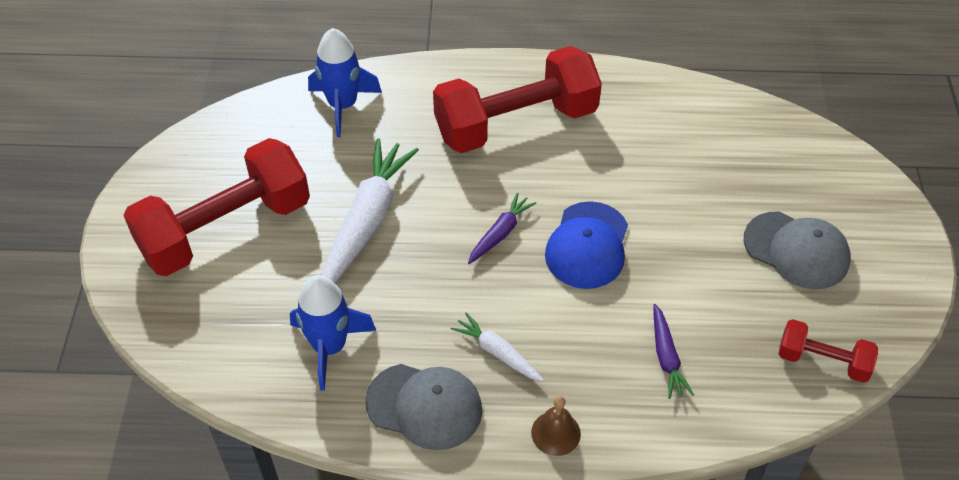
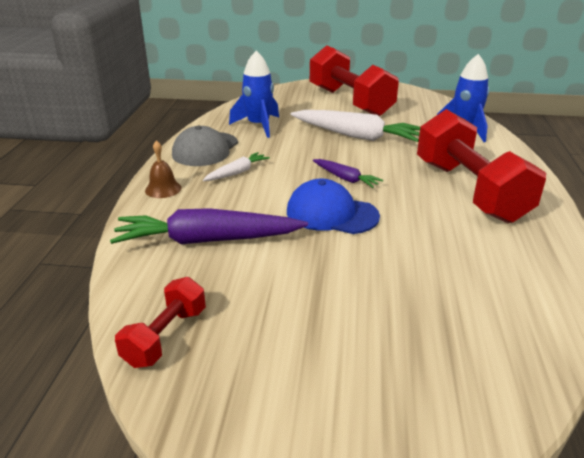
camera: 95 degrees right, 20 degrees down
(666, 357) = (207, 240): purple carrot -> purple carrot, size x1.97
(796, 250) = (317, 344): grey cap -> none

